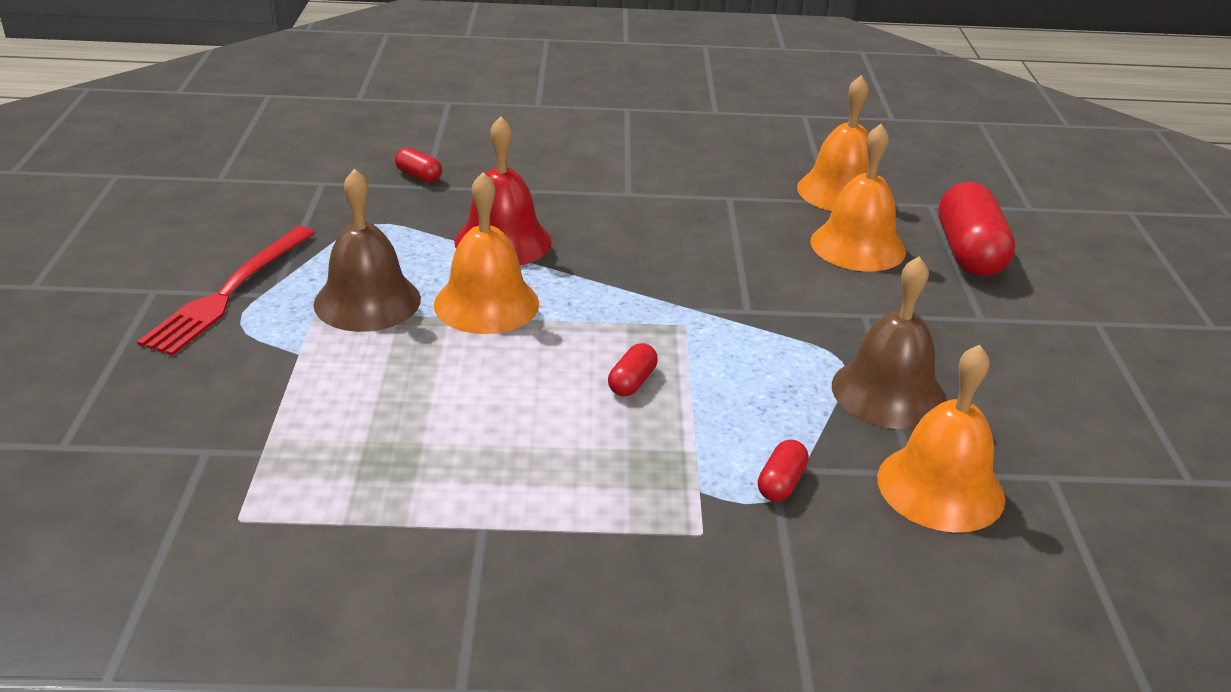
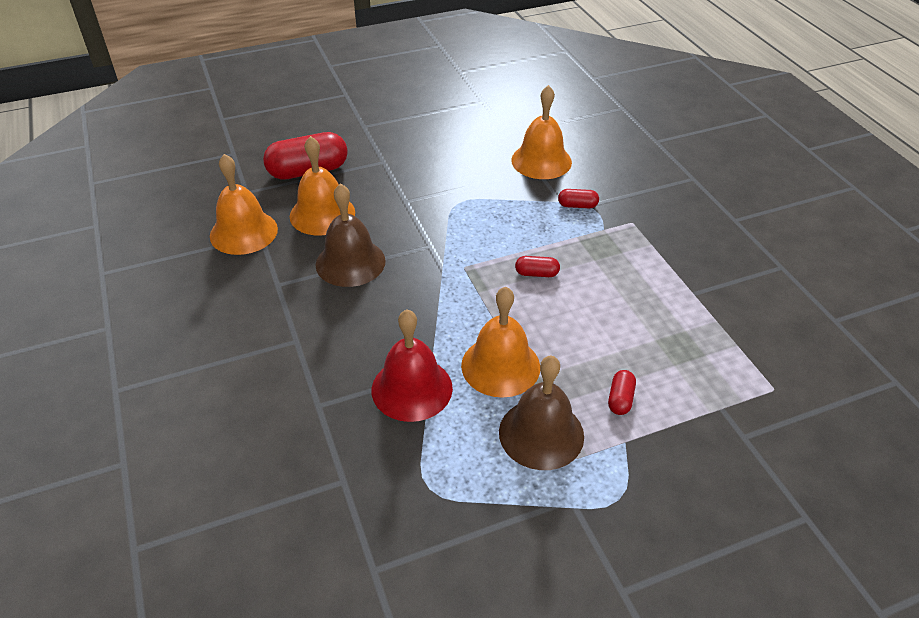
camera: 110 degrees left, 10 degrees up
(229, 292) = (589, 531): red fork -> none
(419, 176) = (326, 494): red capsule -> red capsule (620, 399)
(888, 392) = (477, 183): brown bell -> brown bell (350, 262)

